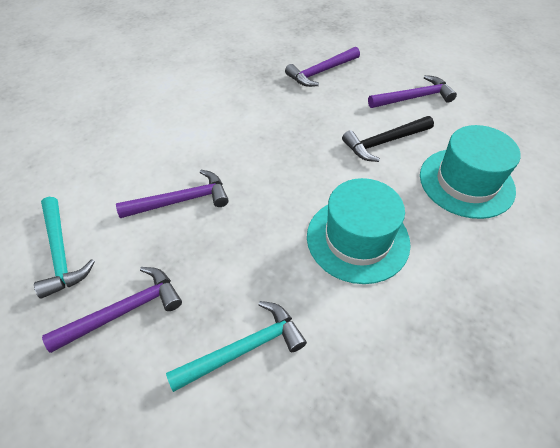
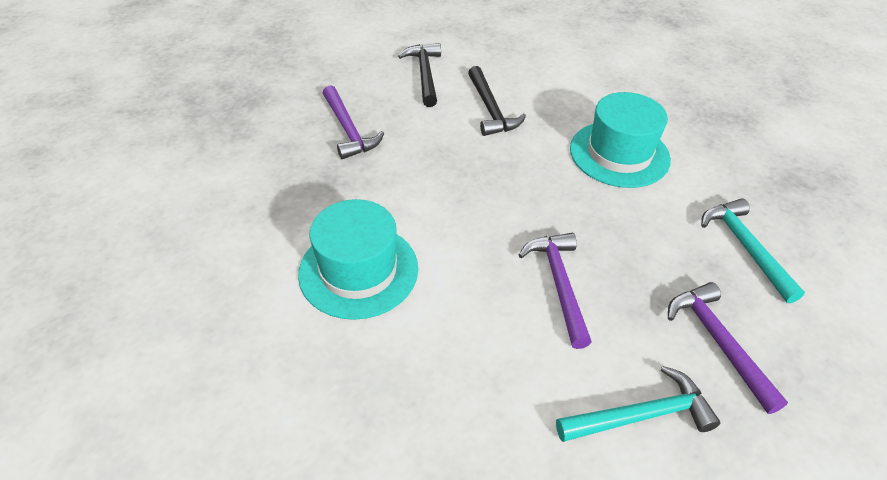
camera: 80 degrees left, 5 degrees down
(414, 98) = (425, 74): purple hammer -> black hammer
(466, 182) = (554, 76): turquoise hat -> turquoise hat (358, 270)

